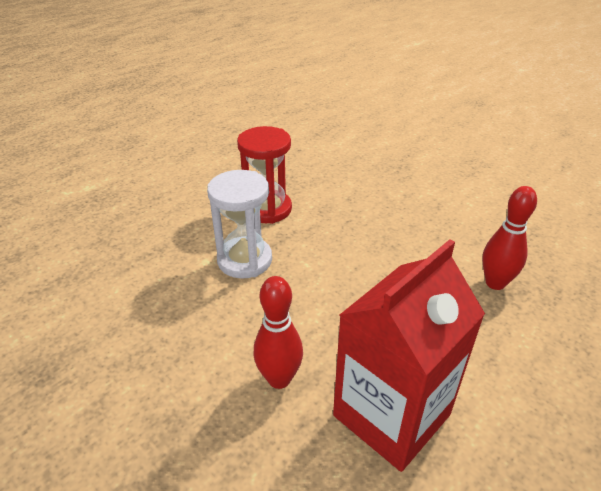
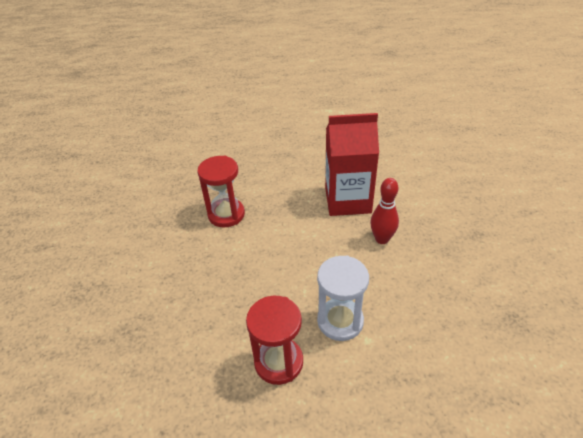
camera: 135 degrees left, 5 degrees up
(495, 283) = (226, 214): red bowling pin -> red hourglass

